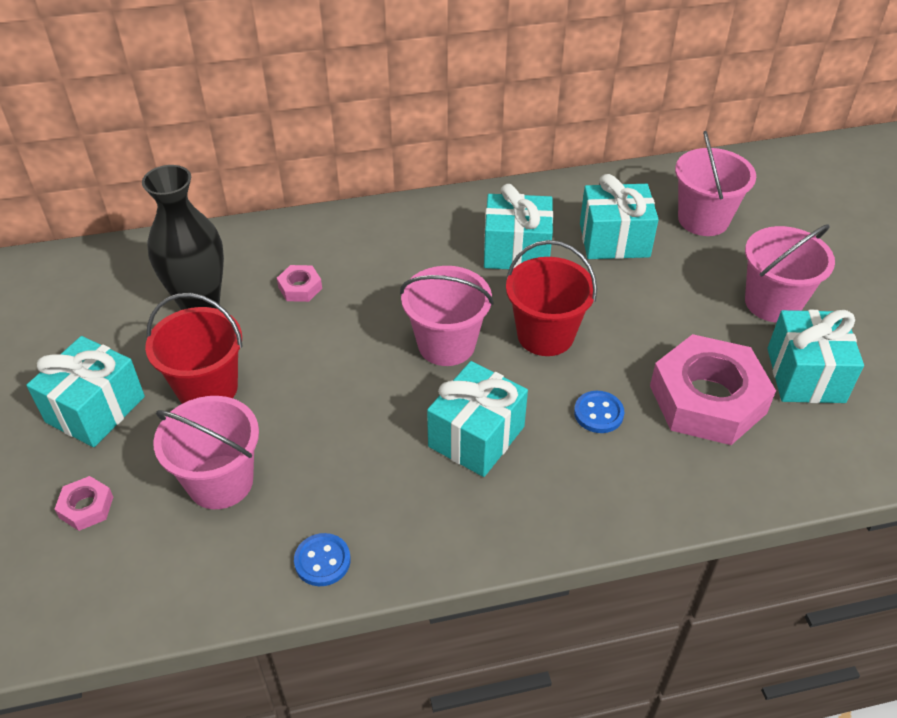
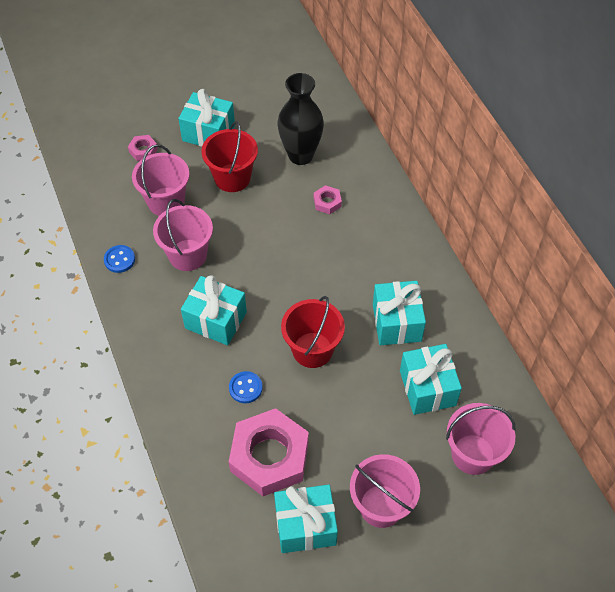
camera: 80 degrees right, 10 degrees up
(446, 344) = (291, 292): pink bucket -> pink bucket (187, 255)

